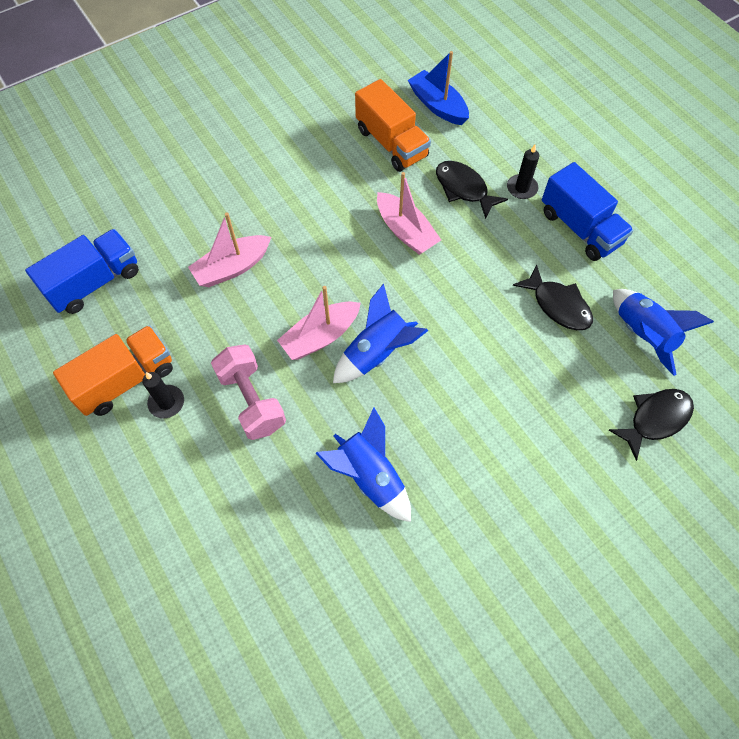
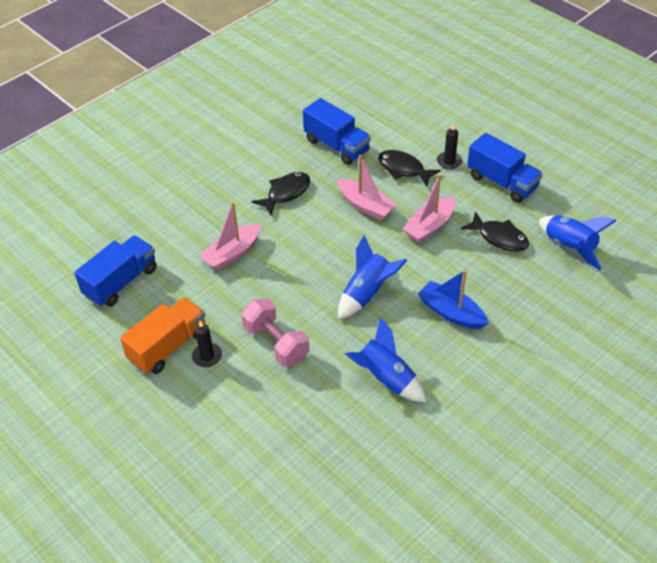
camera: 10 degrees left, 15 degrees down
(320, 336) = (318, 290): pink boat -> pink boat (429, 226)
(391, 143) = (336, 146): orange truck -> blue truck
(438, 106) = (366, 114): blue boat -> blue boat (451, 312)
(655, 419) = (594, 302): black fish -> black fish (286, 193)

